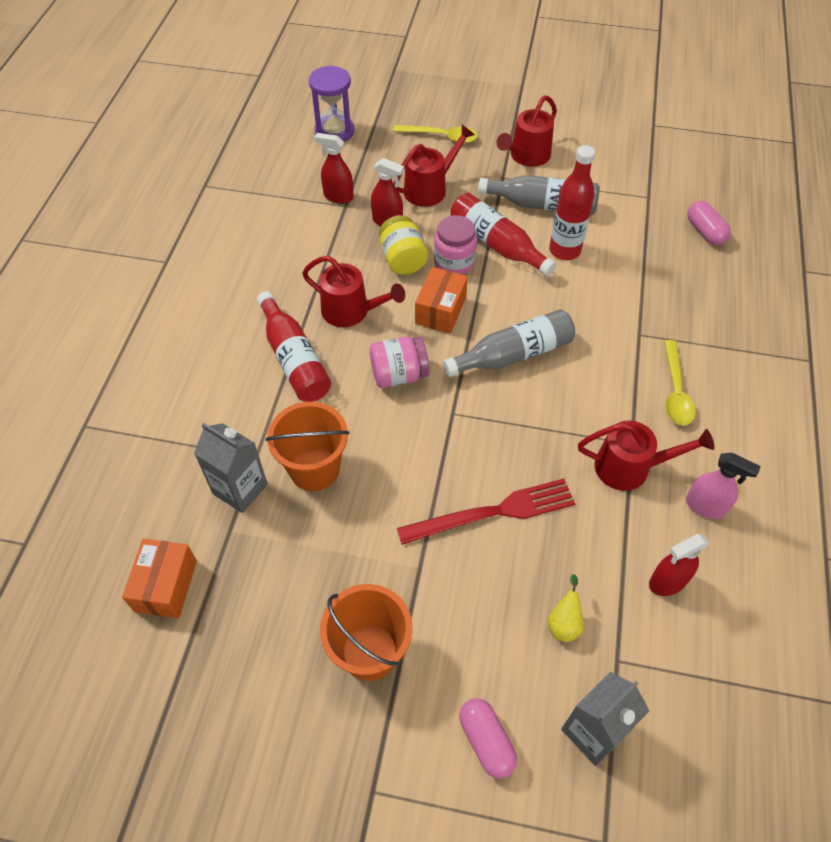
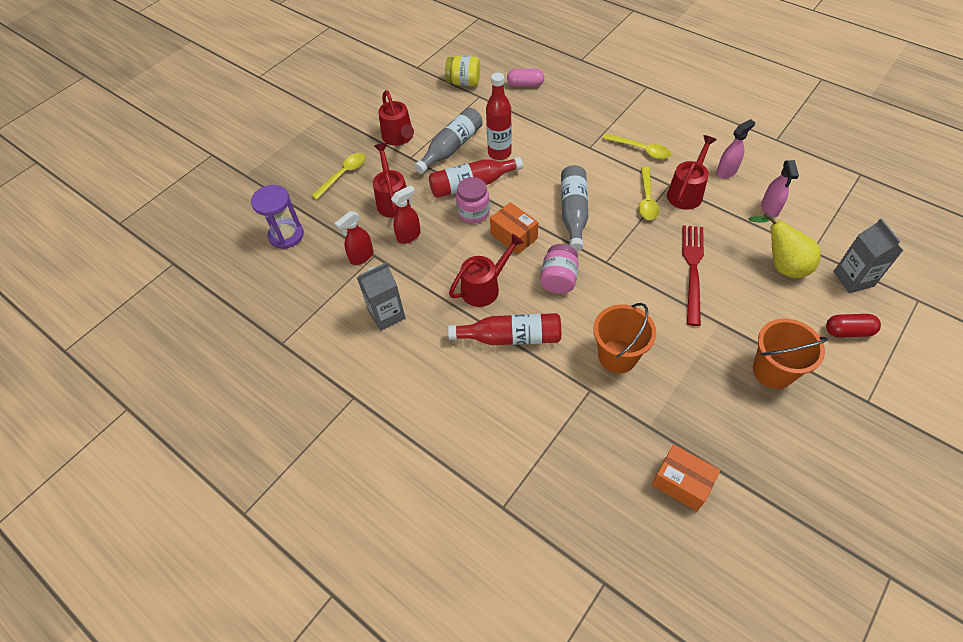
camera: 60 degrees left, 0 degrees up
(240, 489) = (615, 409): grey carton -> grey carton (386, 314)
(403, 260) = (453, 240): yellow jar -> yellow jar (464, 82)
(486, 741) = (848, 331): pink capsule -> red capsule
(564, 623) = (781, 265): yellow pear -> yellow pear, size x1.89
(586, 425) = (646, 199): none -> yellow spoon
(667, 582) = (770, 209): red spray bottle -> pink spray bottle

